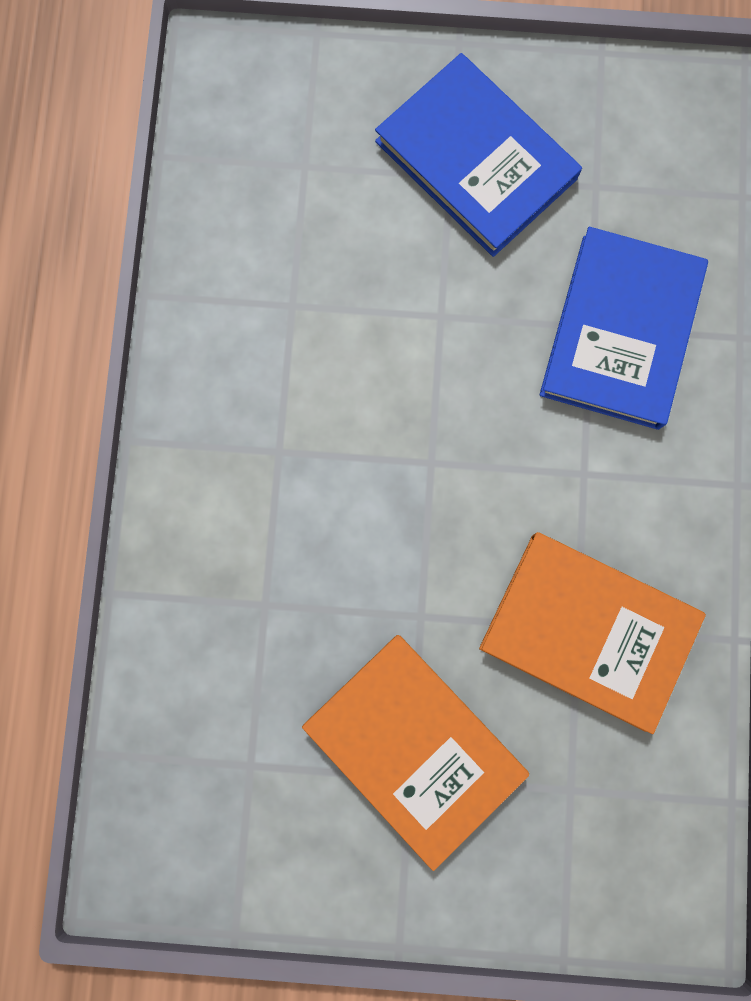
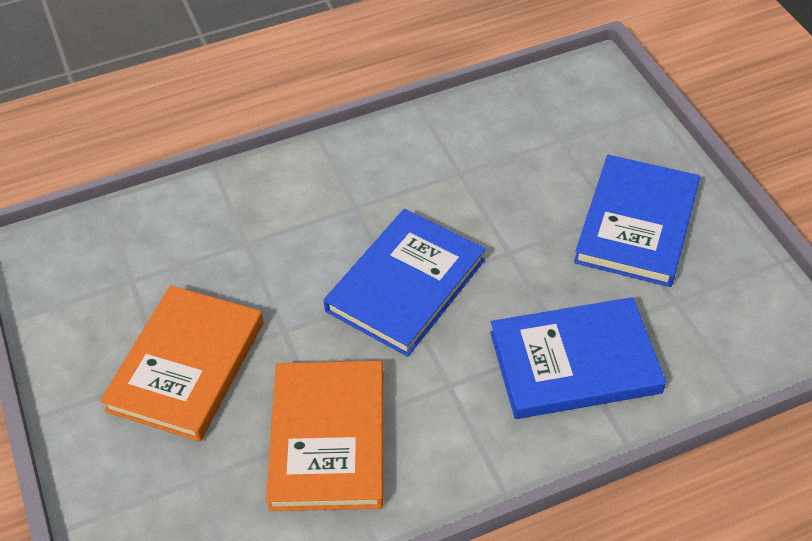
camera: 65 degrees right, 30 degrees down
(428, 452) = (405, 285): none -> blue book

